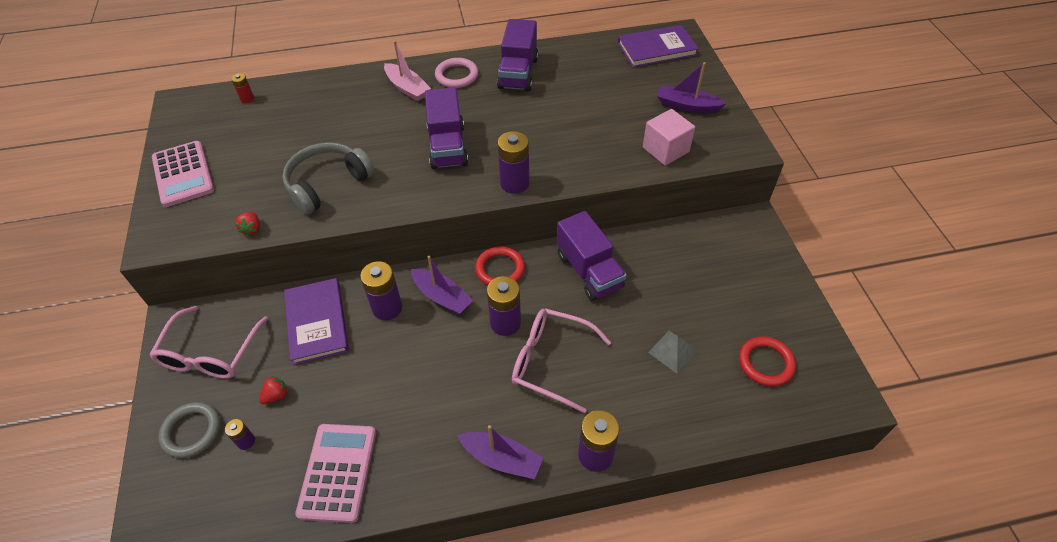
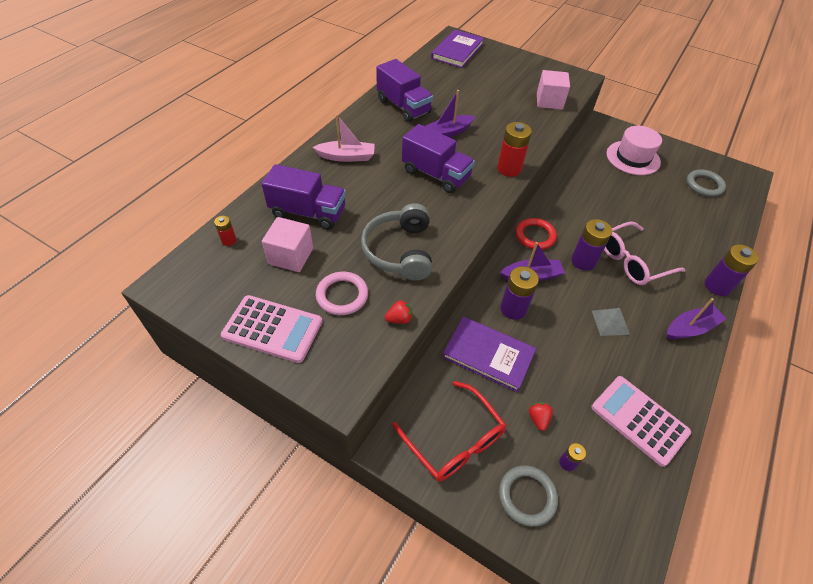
camera: 50 degrees left, 0 degrees up
(210, 353) = (454, 440): pink glasses -> red glasses
(252, 229) = (399, 319): red strawberry -> red strawberry turned 60 degrees counterclockwise
(262, 135) = (291, 256): none -> pink cube
(457, 75) = (367, 130): pink ring -> pink ring (342, 295)
(514, 183) = (509, 169): purple battery -> red battery
(589, 271) = (576, 202): purple truck -> purple truck (308, 212)
(672, 351) = (668, 210): grey pyramid -> grey pyramid (610, 322)
(687, 106) = (521, 73): purple boat -> purple boat (447, 133)
(727, 276) = (633, 158): none -> pink hat
(765, 363) = (704, 185): red ring -> grey ring

